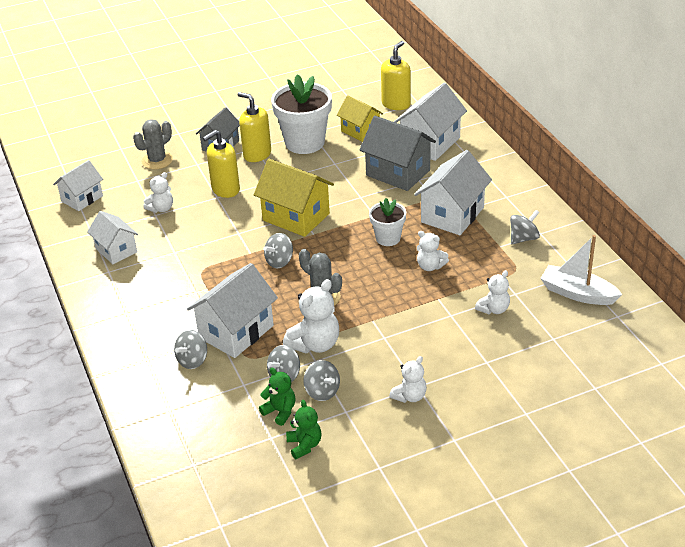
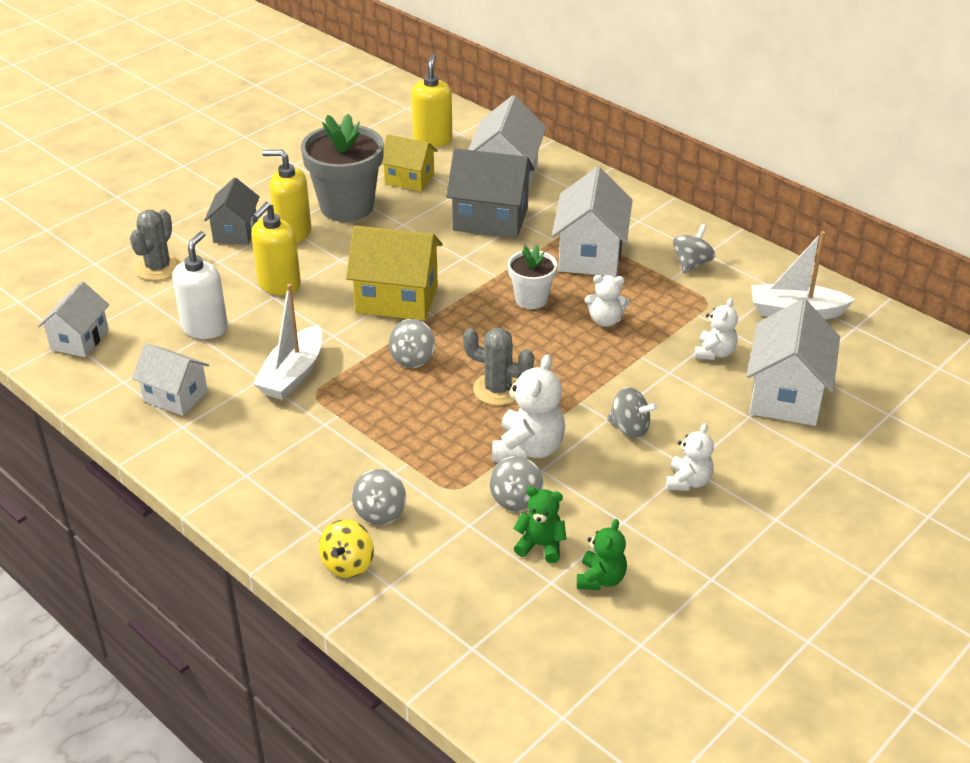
camera: 25 degrees left, 0 degrees up
(152, 388) = (348, 564): none -> yellow spinning top
(161, 208) = (205, 328): white teddy bear -> white soap dispenser
(196, 253) = (292, 374): none -> white boat
(236, 332) = (414, 460): white house -> white house (786, 395)
(304, 142) = (347, 207): white flower pot -> grey flower pot
(304, 445) = (600, 579): green teddy bear -> green teddy bear turned 60 degrees clockwise
(322, 392) = (577, 506): grey spinning top -> grey spinning top (629, 428)

